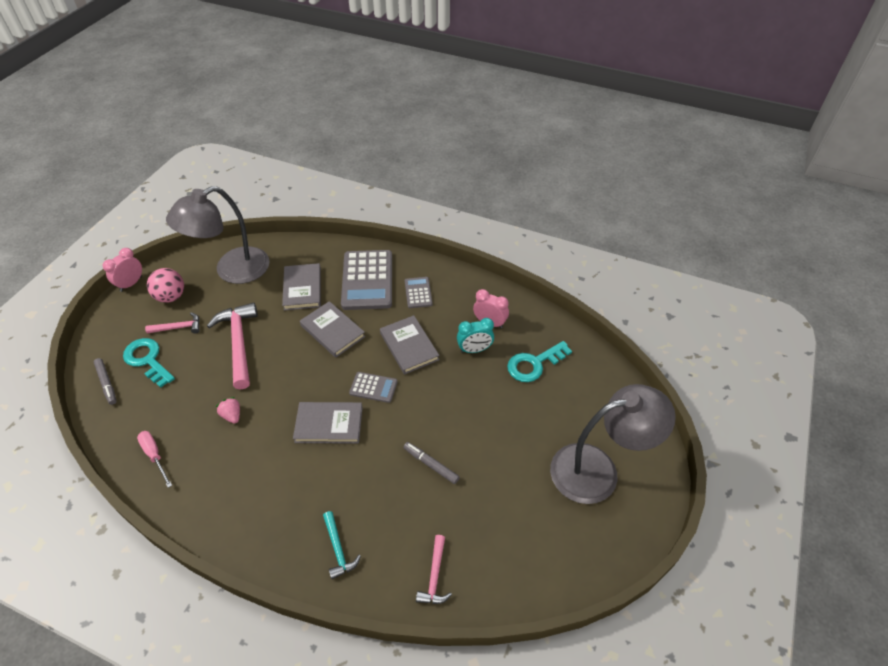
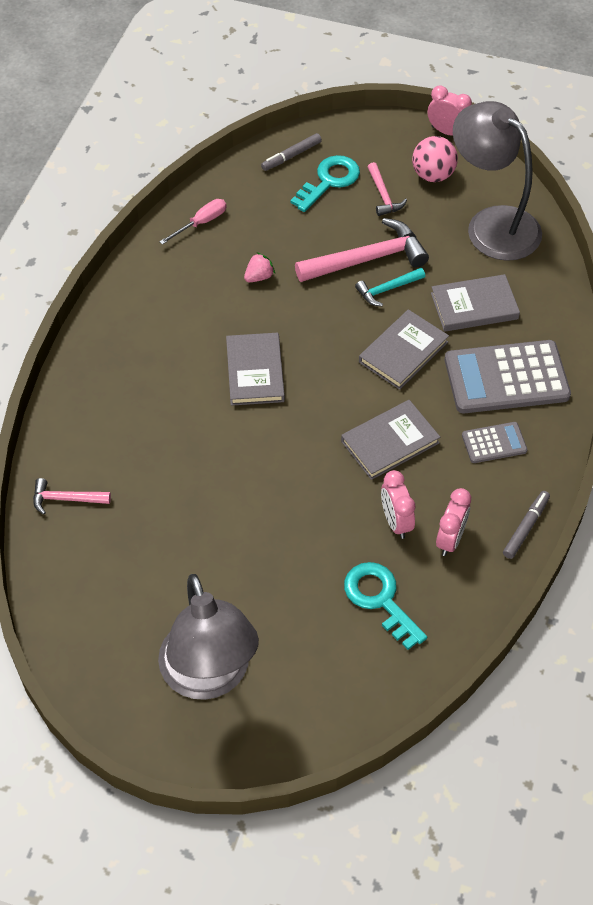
camera: 85 degrees right, 5 degrees up
(338, 549) = (96, 405): turquoise hammer -> turquoise hammer (387, 289)
(373, 387) = (315, 410): grey calculator -> none
(431, 465) = (205, 484): grey marker -> grey marker (525, 527)
(474, 350) = (395, 522): turquoise clock -> pink clock

